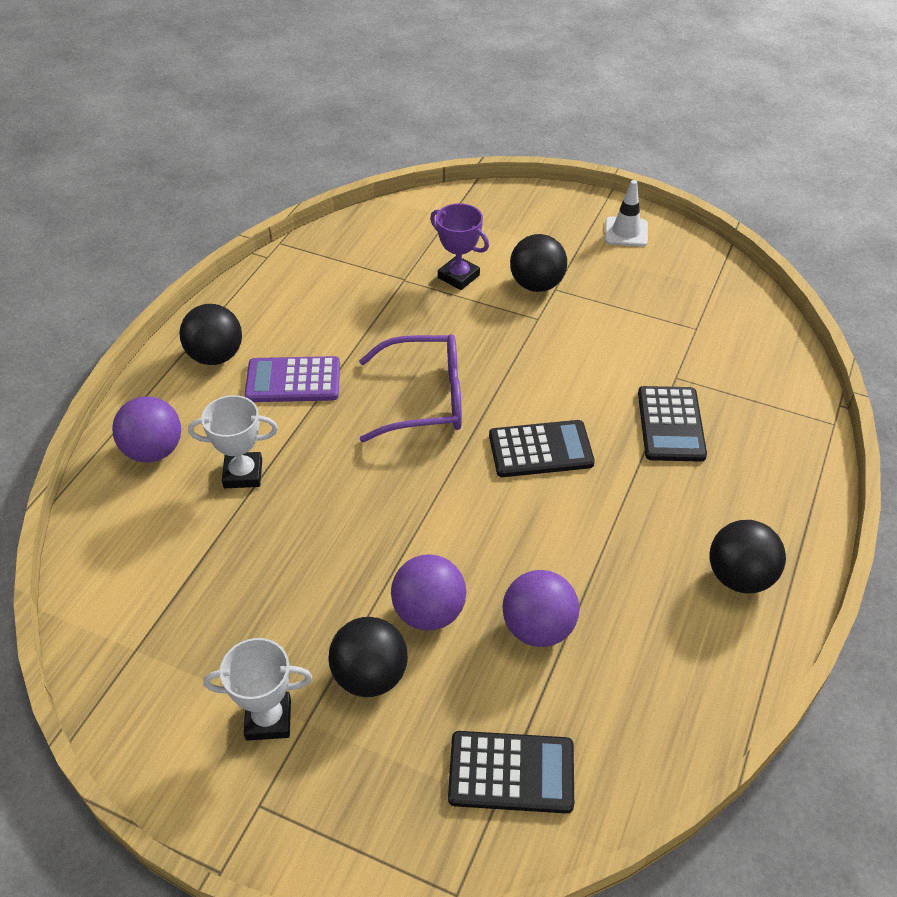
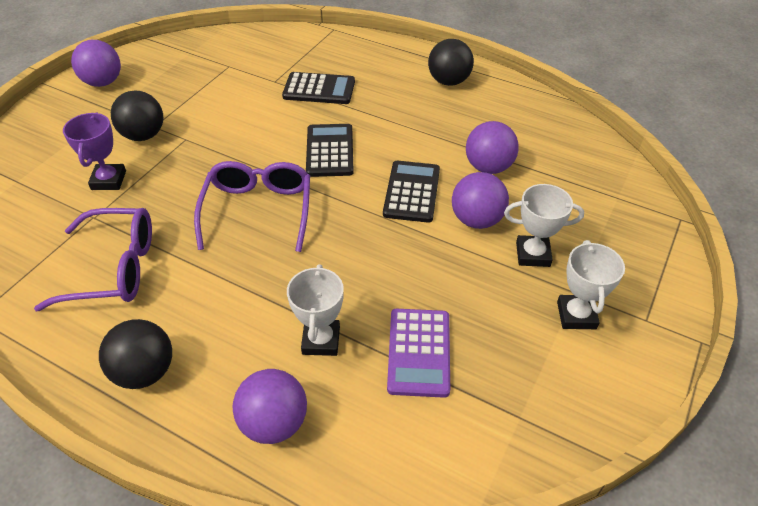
camera: 85 degrees left, 0 degrees up
(293, 380) = (206, 302): purple calculator -> purple calculator (418, 352)
(336, 309) = (113, 268): none -> purple glasses
(370, 676) = (533, 254): black ball -> white trophy
(458, 276) = (109, 180): purple trophy -> purple trophy turned 45 degrees counterclockwise
(511, 773) = (596, 189): black calculator -> black calculator (412, 192)
(626, 232) = (103, 82): white traffic cone -> purple ball

